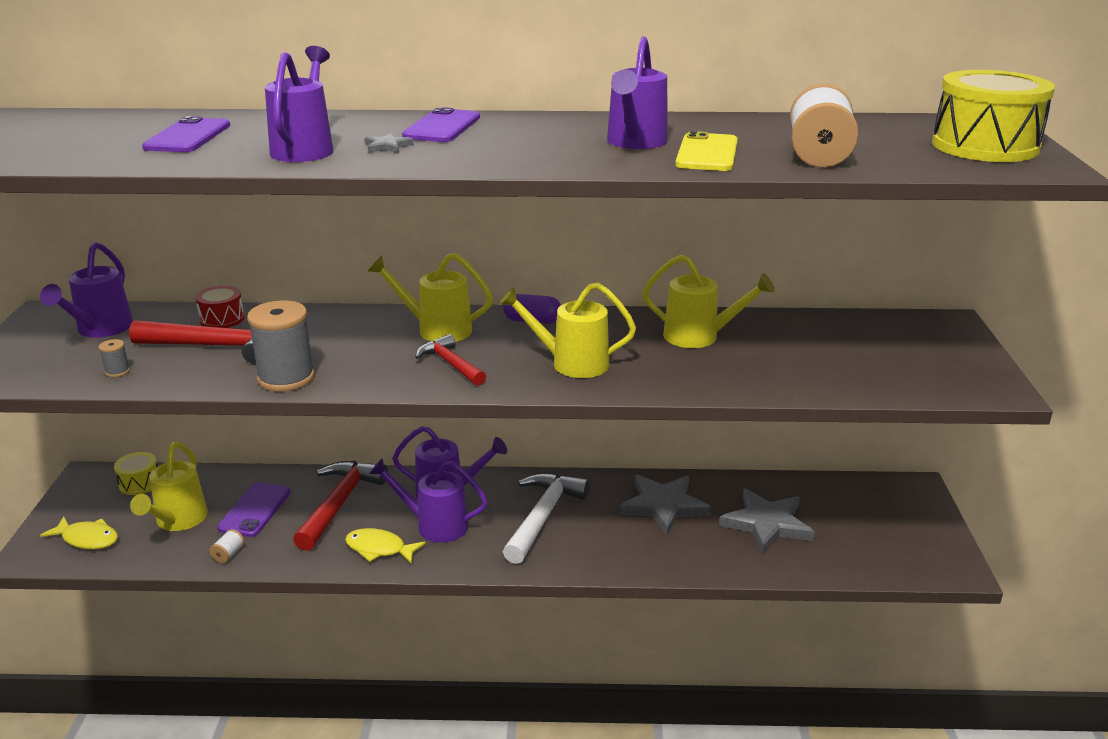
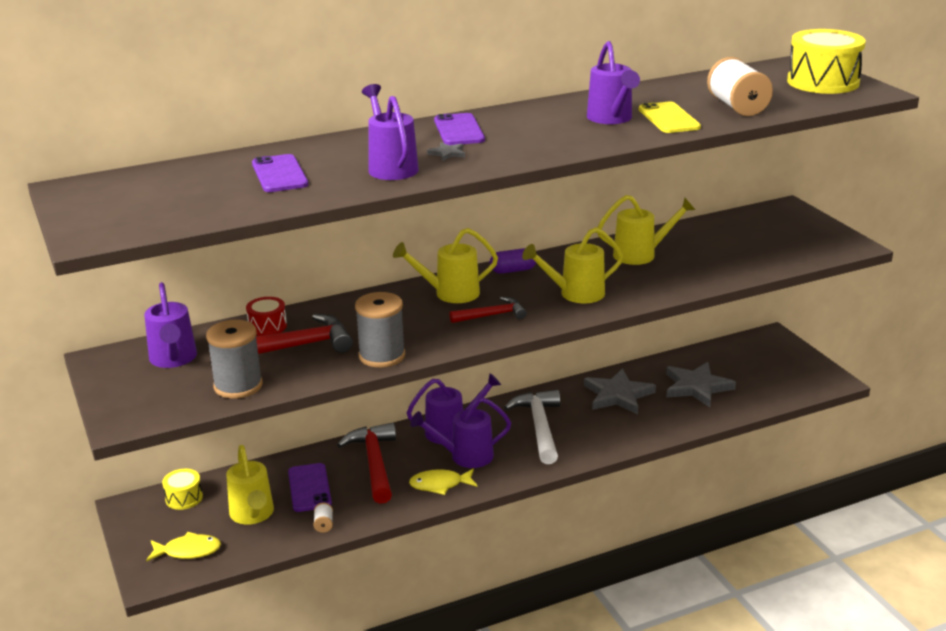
camera: 25 degrees left, 0 degrees up
(117, 371) = (238, 386): grey spool -> grey spool, size x2.35
(451, 364) = (492, 315): red hammer -> red hammer turned 135 degrees clockwise

